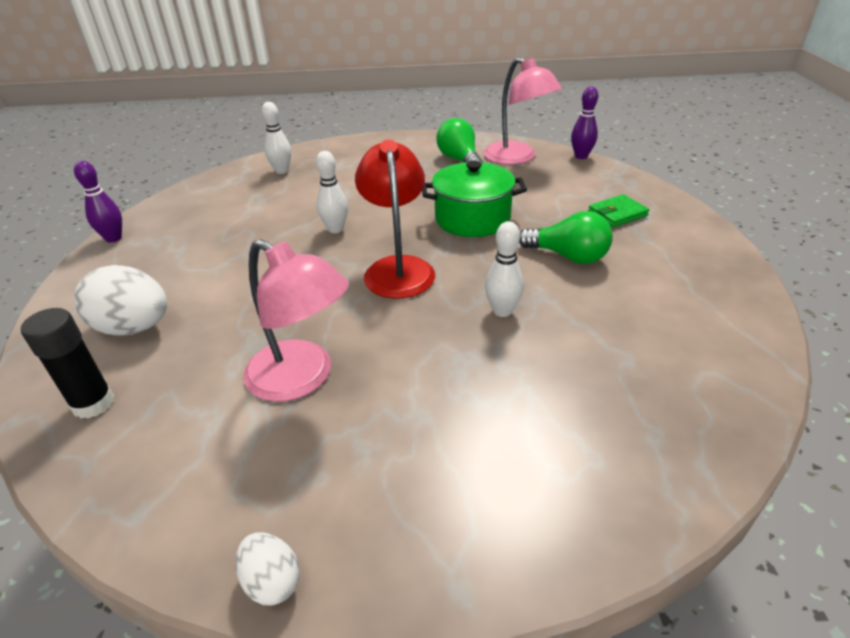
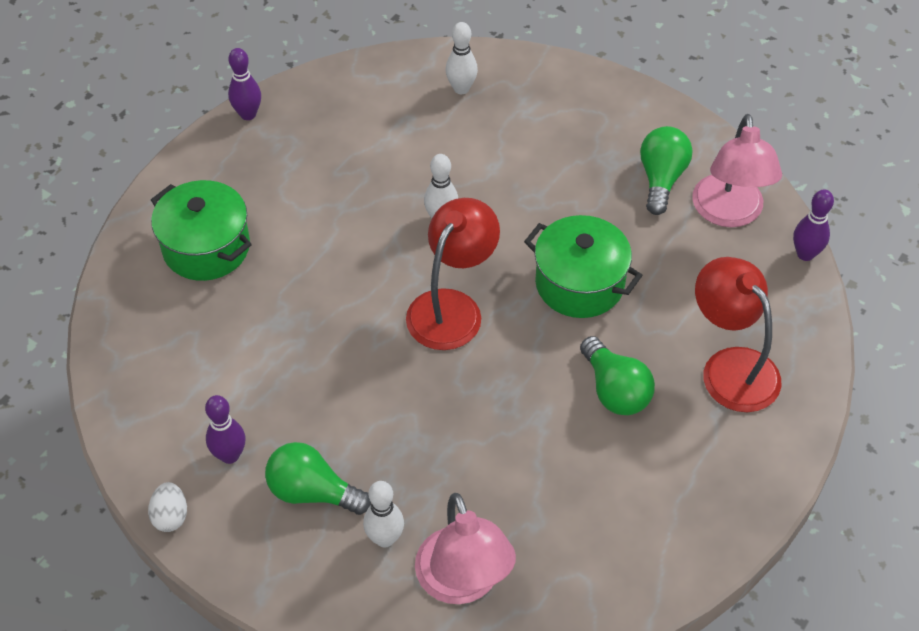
camera: 35 degrees right, 15 degrees up
(93, 403) = (143, 311): black glue stick -> none
(134, 328) = (206, 248): white egg -> green pot
(295, 473) = (230, 455): none -> purple bowling pin
(302, 378) = (288, 379): pink lamp -> pink lamp (463, 583)
(415, 453) = (312, 492): none -> green light bulb
(502, 311) = (491, 413): white bowling pin -> white bowling pin (385, 538)
(617, 214) = (730, 367): green wallet -> red lamp

